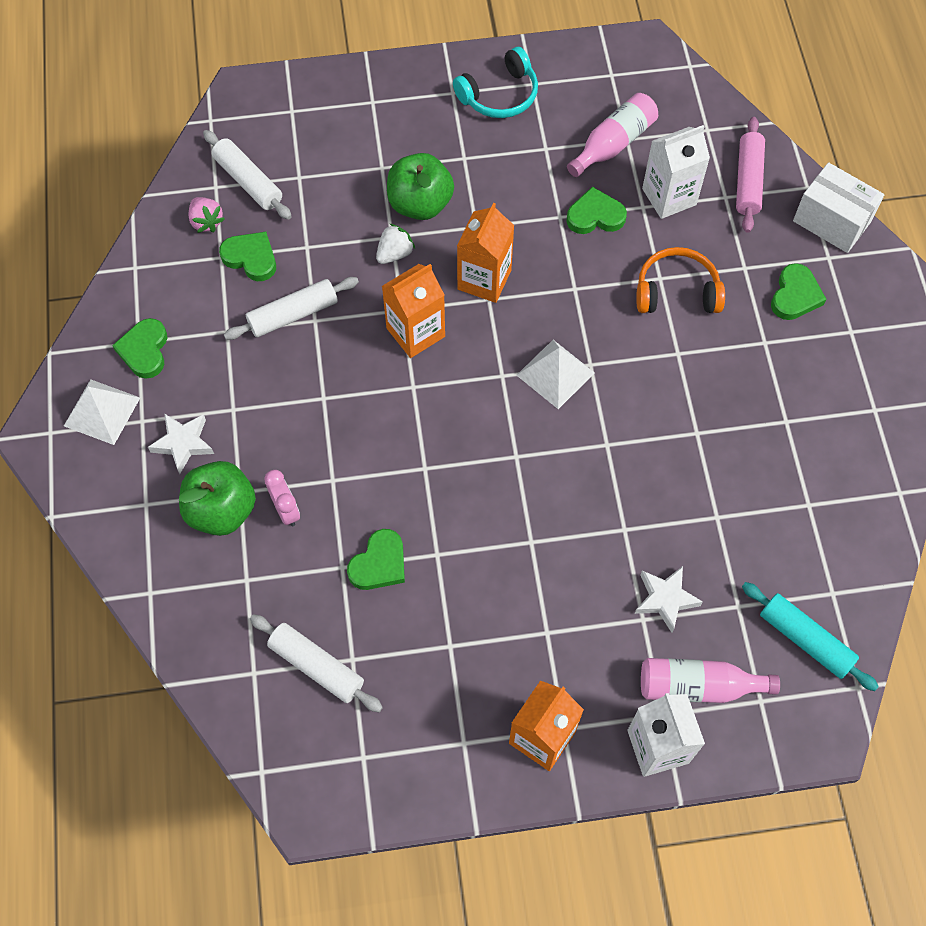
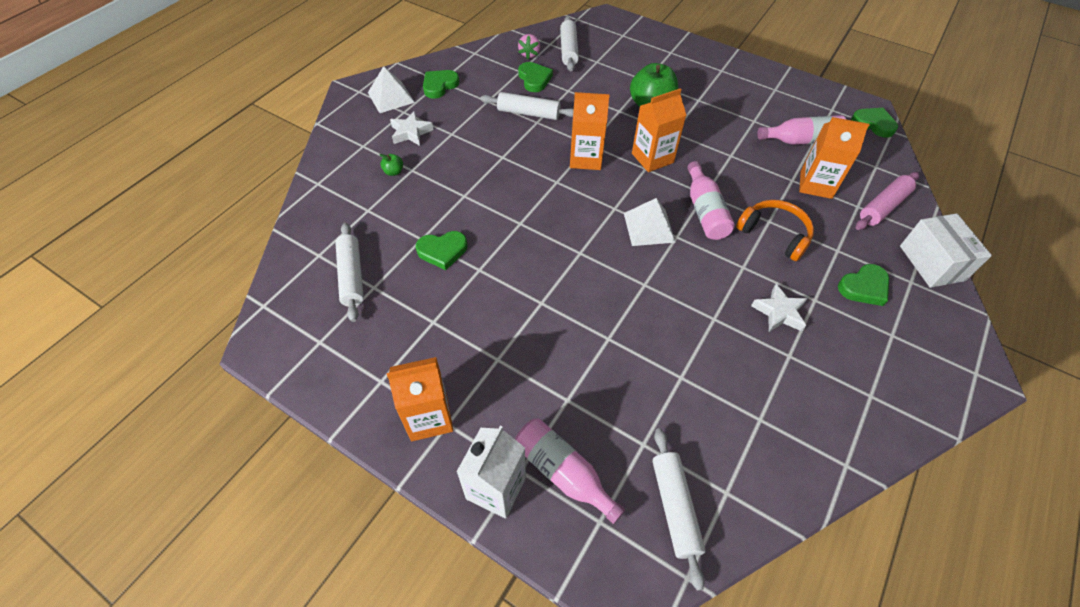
camera: 40 degrees right, 10 degrees down
(222, 510) = (393, 172): green apple -> green apple, size x0.43
(286, 510) = (424, 193): pink clock -> none
(395, 253) = (612, 118): white strawberry -> none
(499, 95) = (749, 84): turquoise headphones -> none
(591, 312) = (704, 211): none -> pink bottle
(595, 216) = (755, 167): green heart -> green heart (873, 124)
(665, 599) = (595, 399): white star -> white star (779, 312)
(669, 197) = (816, 184): white carton -> orange carton
(805, 639) = (675, 507): turquoise rolling pin -> white rolling pin

